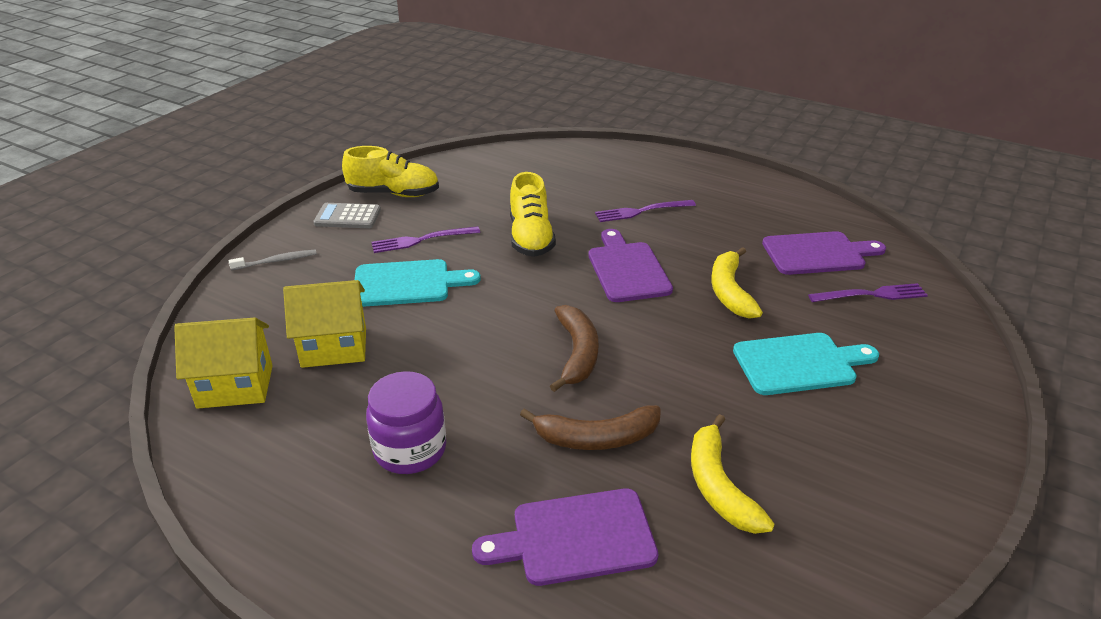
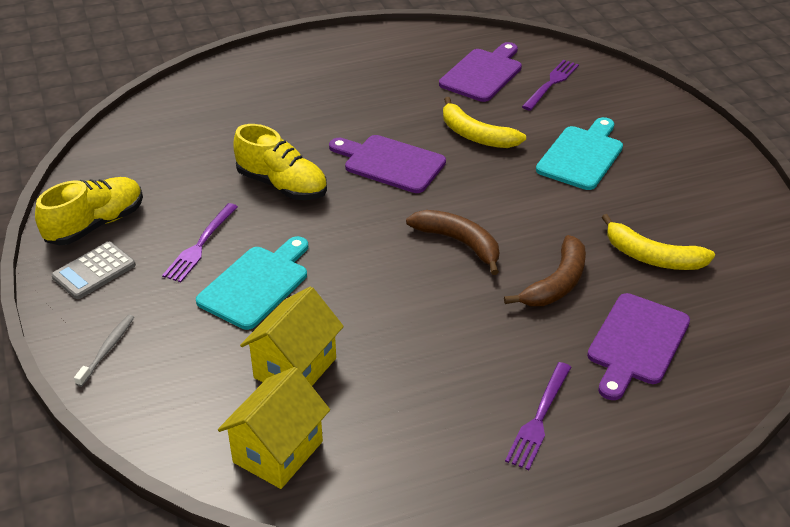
camera: 50 degrees left, 5 degrees up
(410, 449) = (472, 381): purple jar -> none
(640, 211) = (324, 113): purple fork -> purple fork (539, 419)

